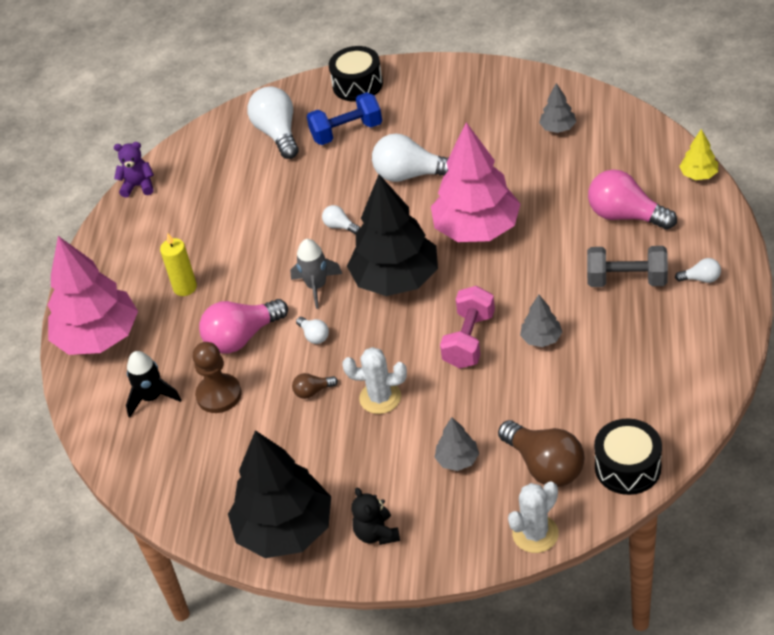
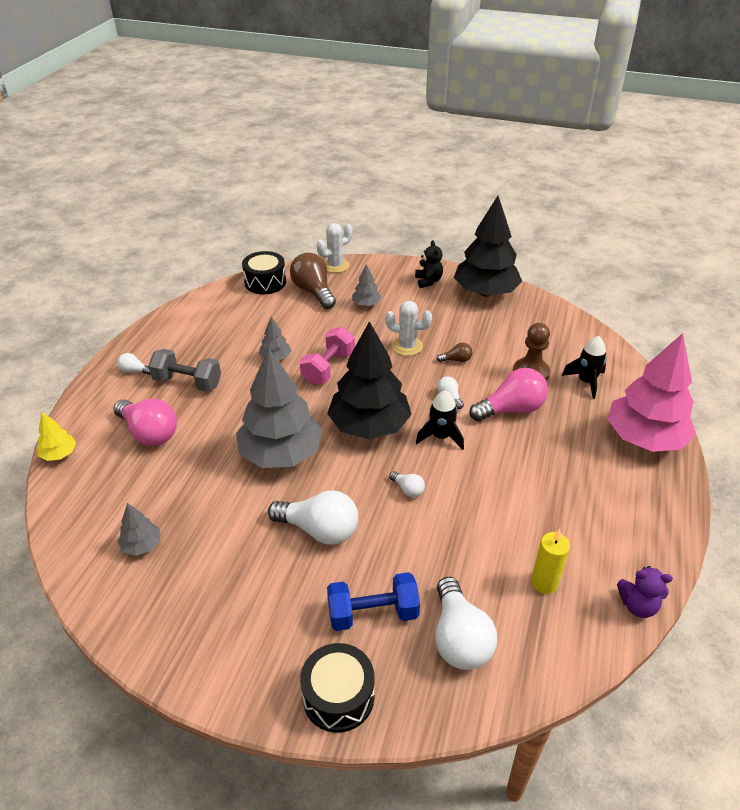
camera: 175 degrees left, 5 degrees down
(185, 287) = (566, 465): yellow candle -> yellow candle (544, 583)
(316, 286) = (441, 436): grey rocket -> black rocket
(477, 229) = (281, 453): pink tree -> grey tree

